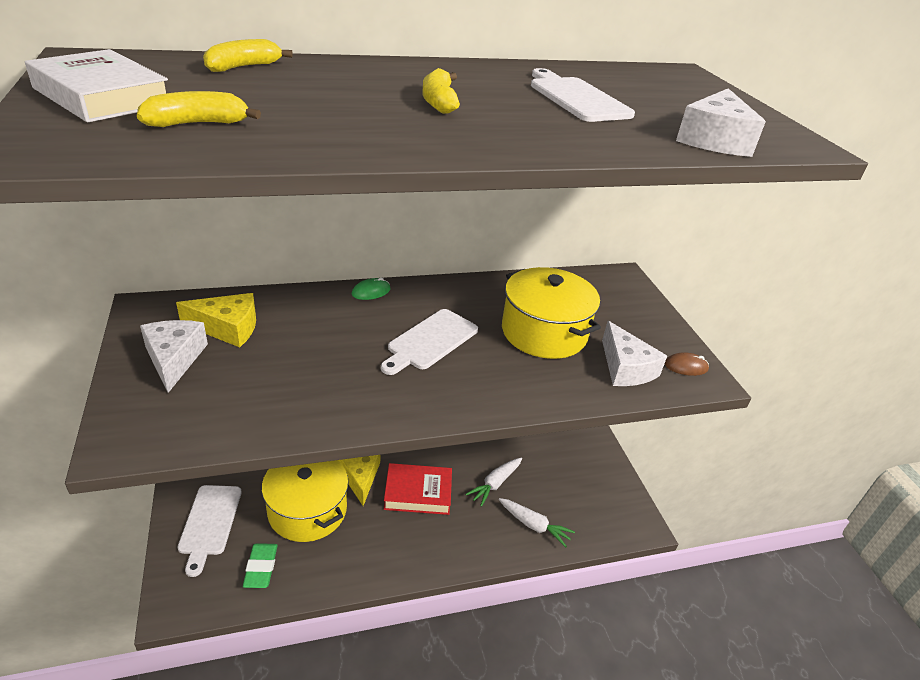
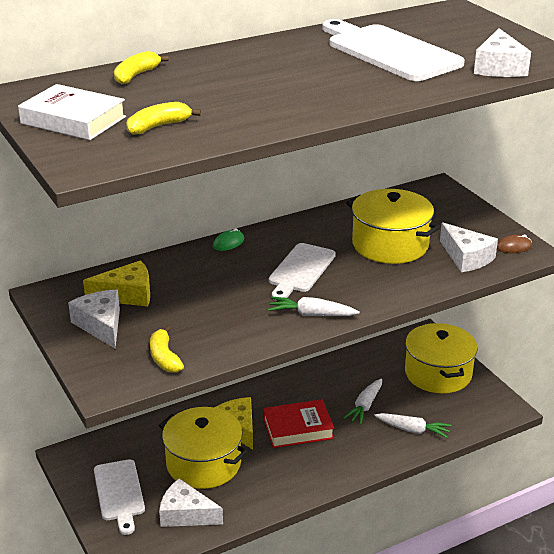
camera: 10 degrees left, 5 degrees down
(261, 567) = (186, 514): green eraser -> white cheese
(414, 401) = (311, 314): none -> white carrot
(439, 102) = (297, 76): yellow banana -> yellow banana (164, 357)
(576, 98) = (389, 52): white cutting board -> white cutting board, size x1.54
(582, 464) = (438, 373): none -> yellow pot

